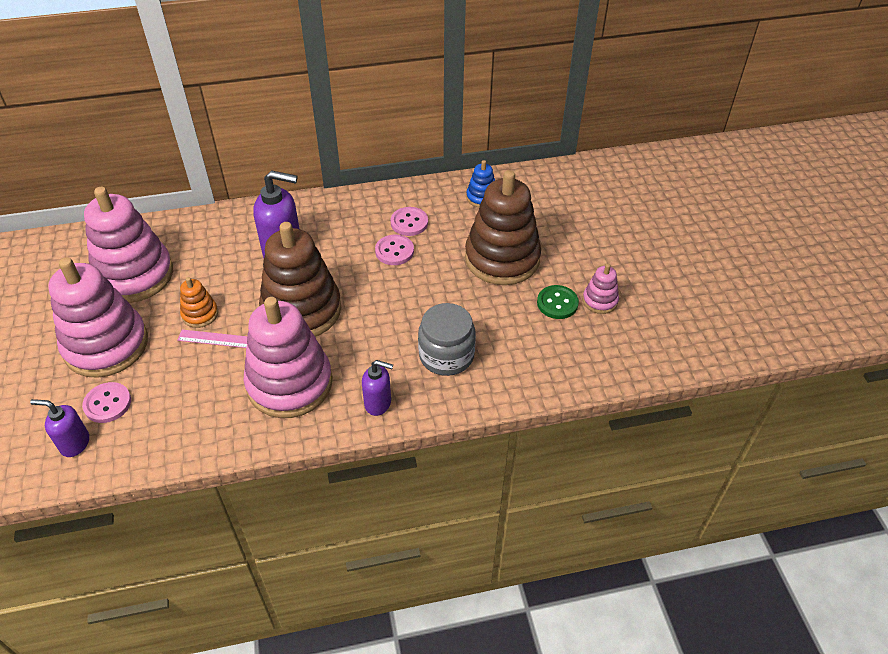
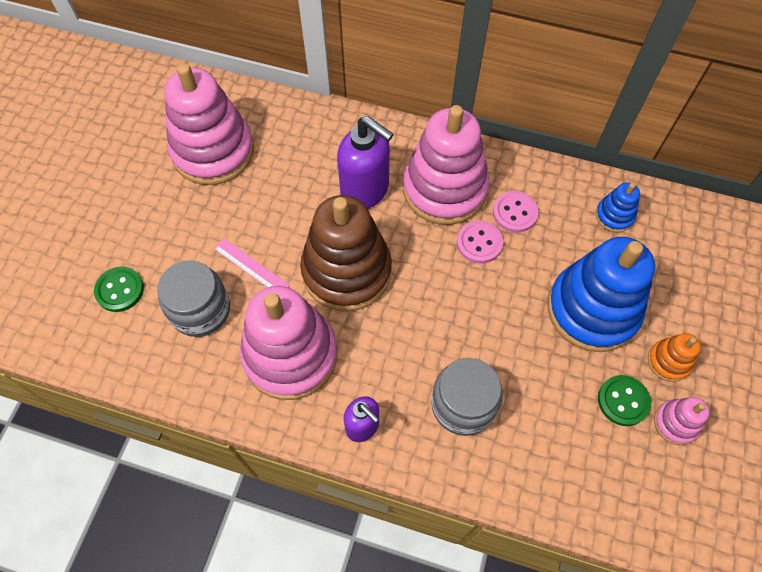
camera: 30 degrees right, 15 degrees up
(74, 443) = (72, 320): purple soap dispenser -> none
(106, 345) = (150, 222): pink stacking toy -> pink stacking toy (444, 189)
(107, 403) = (120, 290): pink button -> green button
(192, 386) = (200, 310): none -> grey jar
(200, 314) = (249, 228): orange stacking toy -> orange stacking toy (668, 361)
(502, 258) = (592, 309): brown stacking toy -> blue stacking toy

